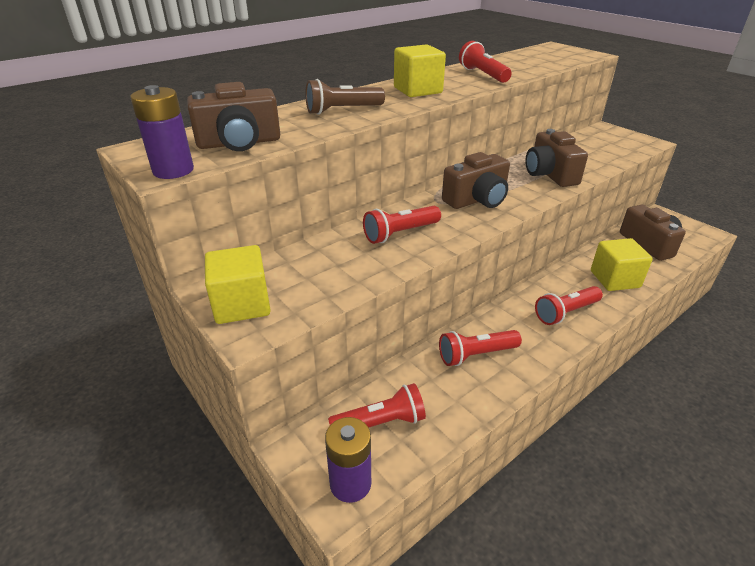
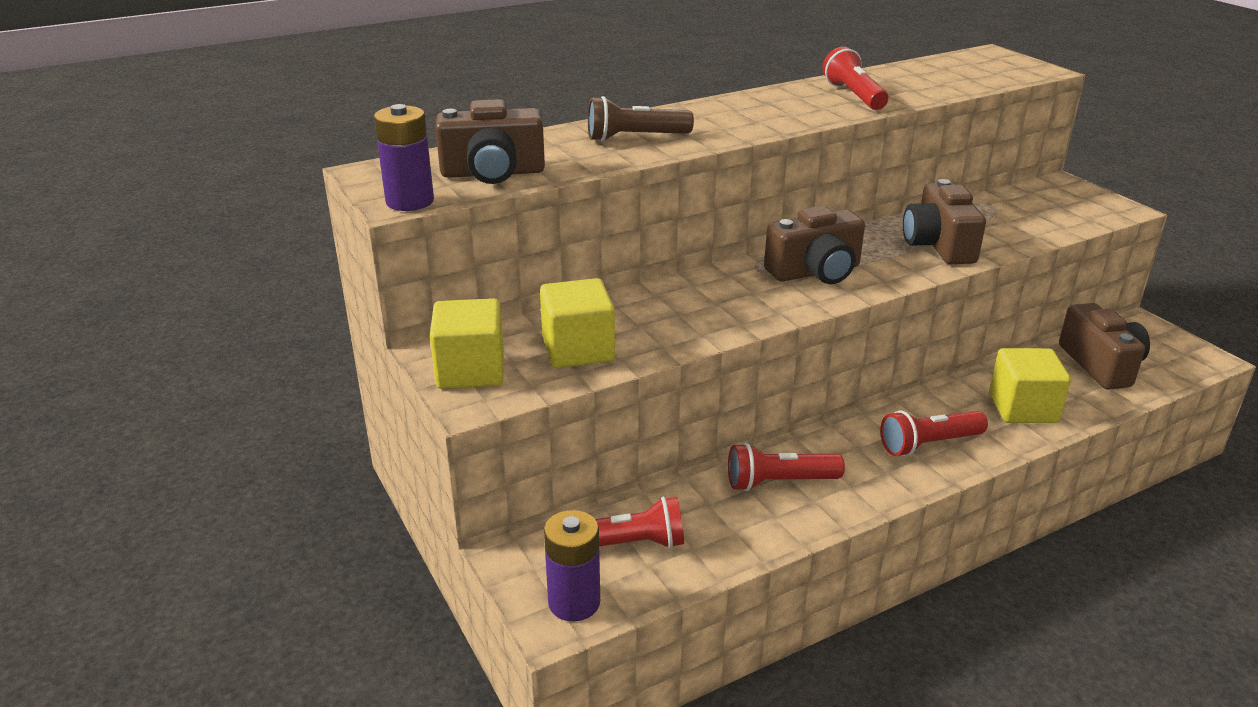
camera: 10 degrees right, 5 degrees down
(400, 233) = (692, 307): red flashlight -> none
(417, 90) = (748, 114): yellow cube -> yellow cube (578, 350)

